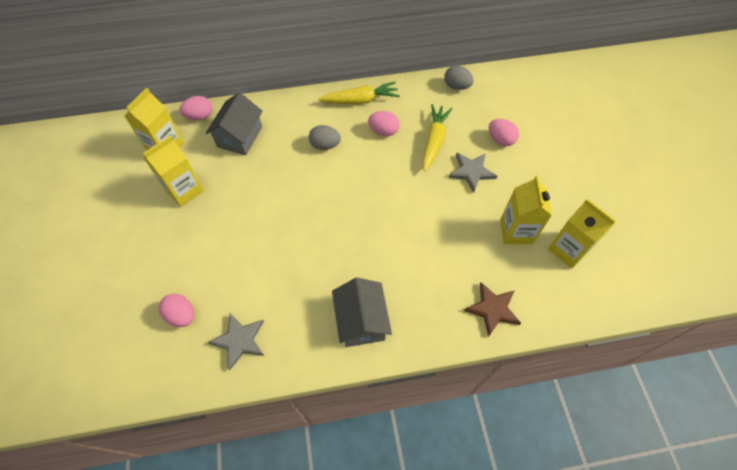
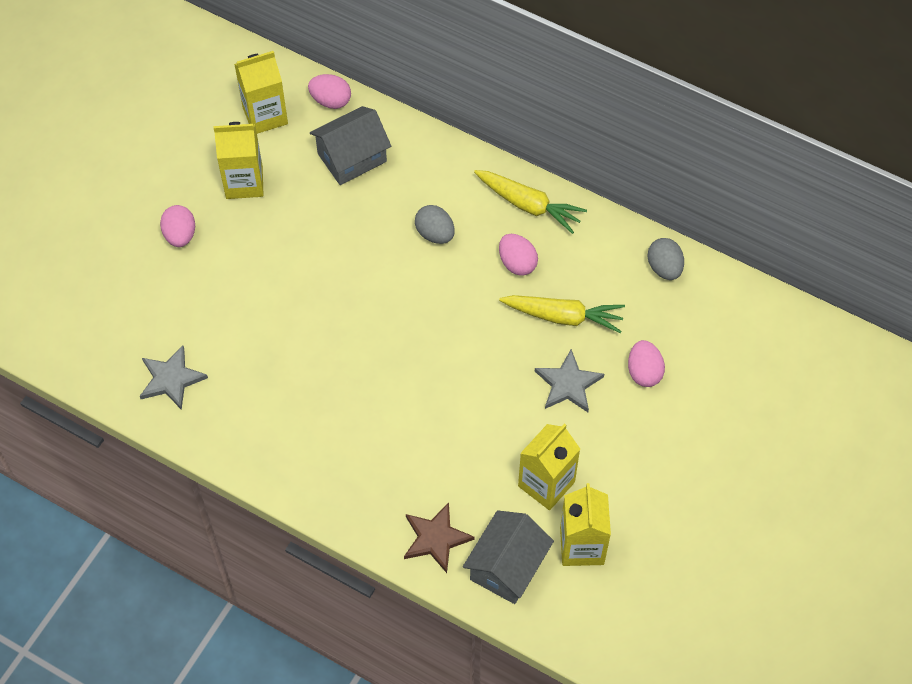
camera: 40 degrees right, 0 degrees up
(181, 315) = (140, 315): pink egg -> pink egg (180, 235)
(361, 321) = (297, 448): grey house -> grey house (507, 567)
(433, 141) = (563, 317): yellow carrot -> yellow carrot turned 45 degrees clockwise

